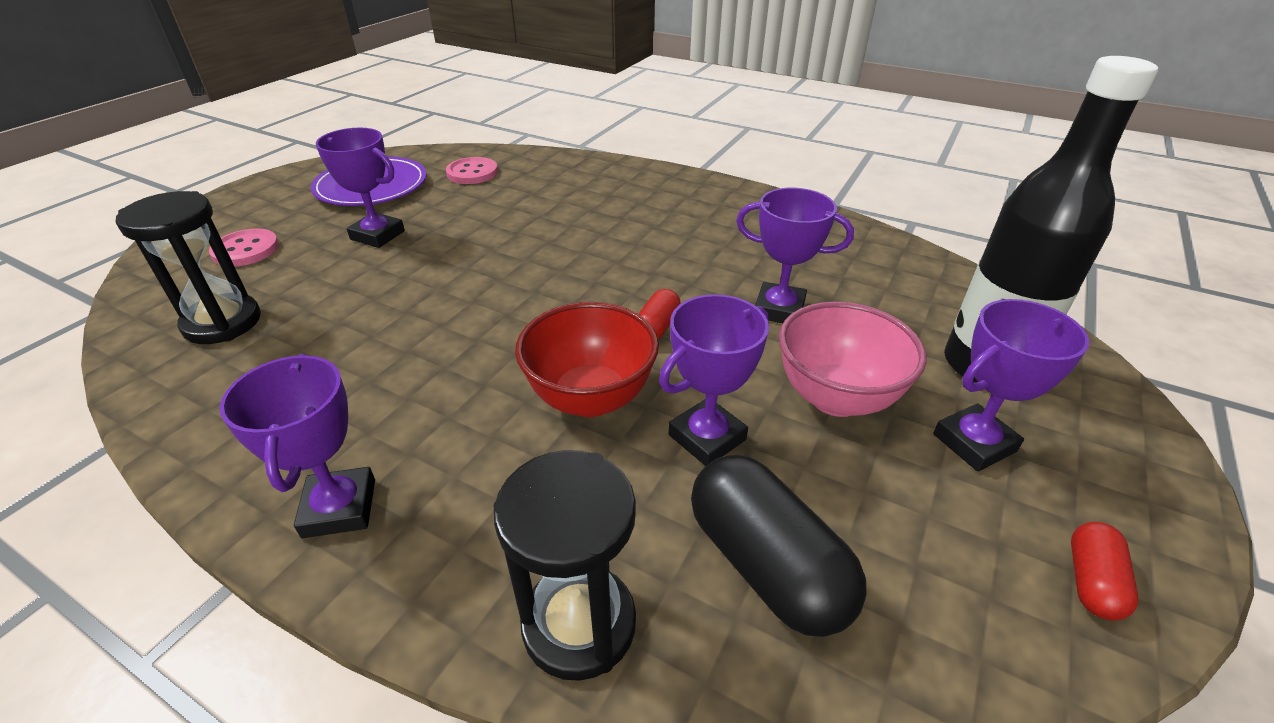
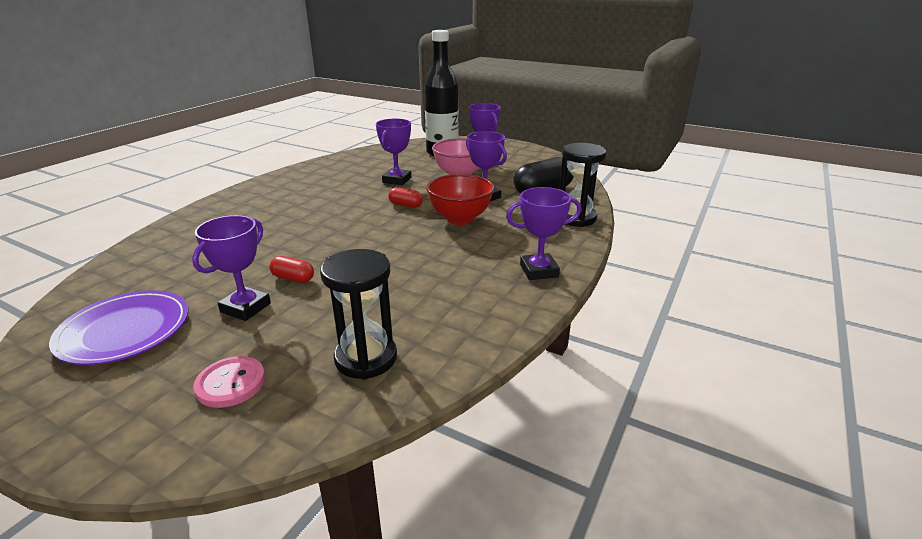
camera: 90 degrees left, 10 degrees down
(472, 173) = (143, 276): pink button -> none
(1091, 581) = (536, 155): red capsule -> red capsule (293, 278)

